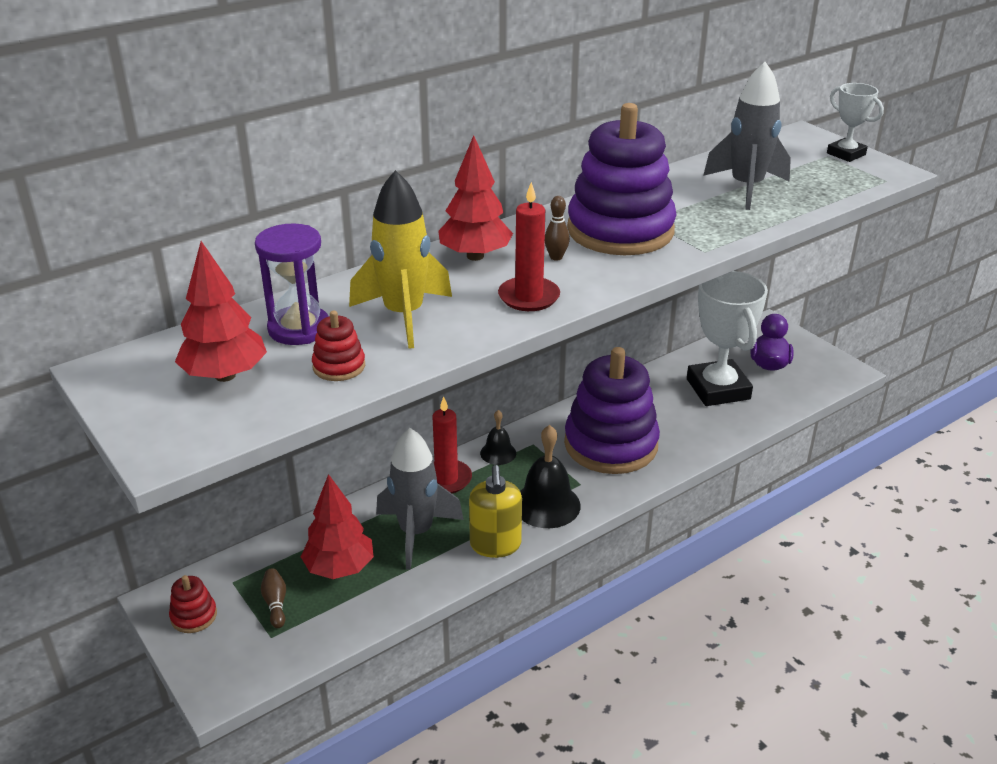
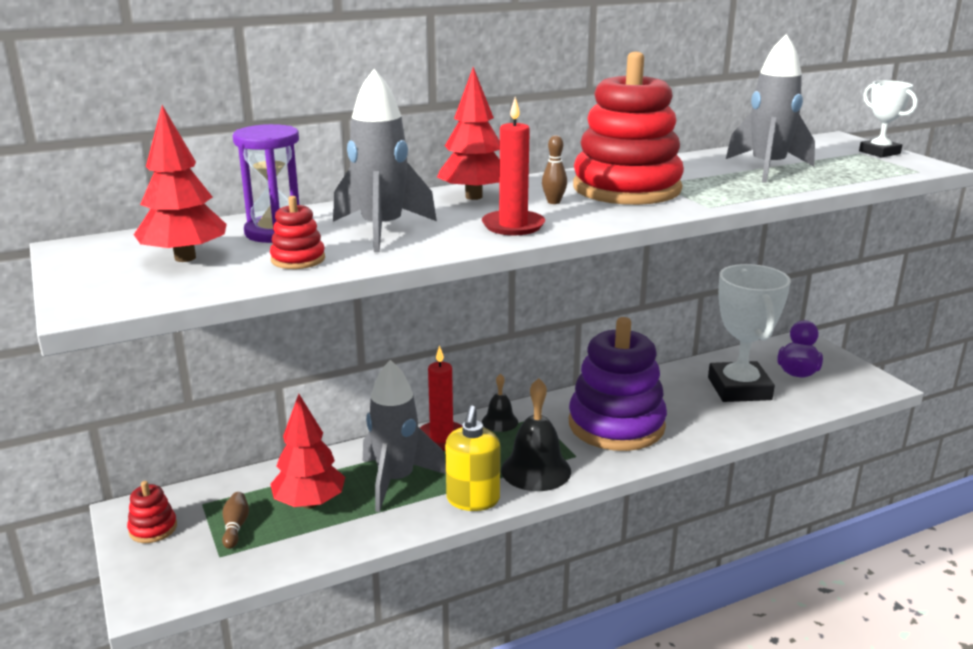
camera: 10 degrees right, 10 degrees down
(403, 315) = (382, 230): yellow rocket -> grey rocket
(620, 230) = (626, 188): purple stacking toy -> red stacking toy

